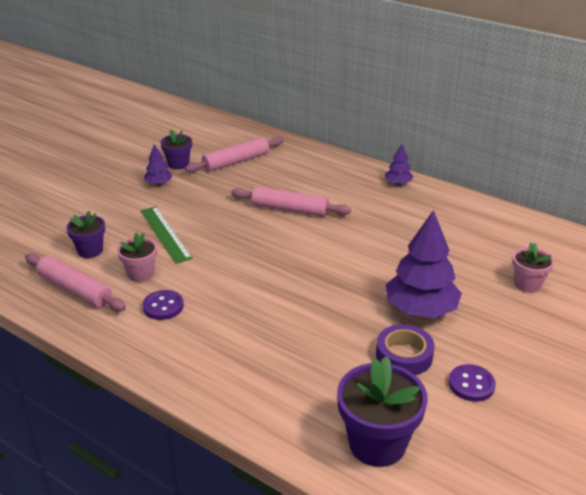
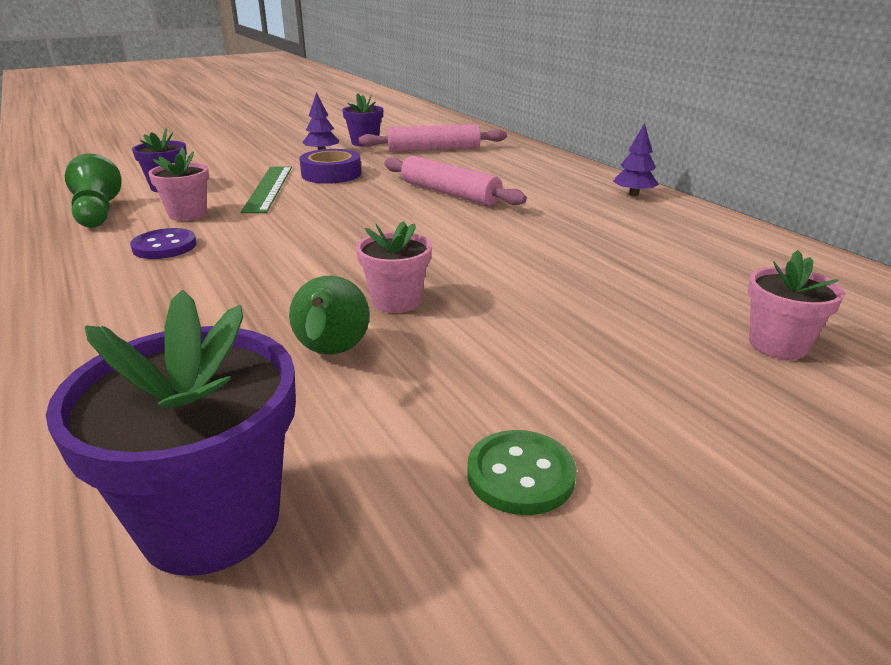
camera: 25 degrees right, 5 degrees down
(75, 290) = (97, 213): pink rolling pin -> green pawn
(341, 309) = (396, 301): none -> pink flower pot
(342, 352) = (331, 354): none -> green pear
(404, 355) = (431, 387): purple tape -> purple tape (331, 174)
(421, 309) = (530, 332): purple tree -> none
(471, 384) = (520, 475): purple button -> green button

